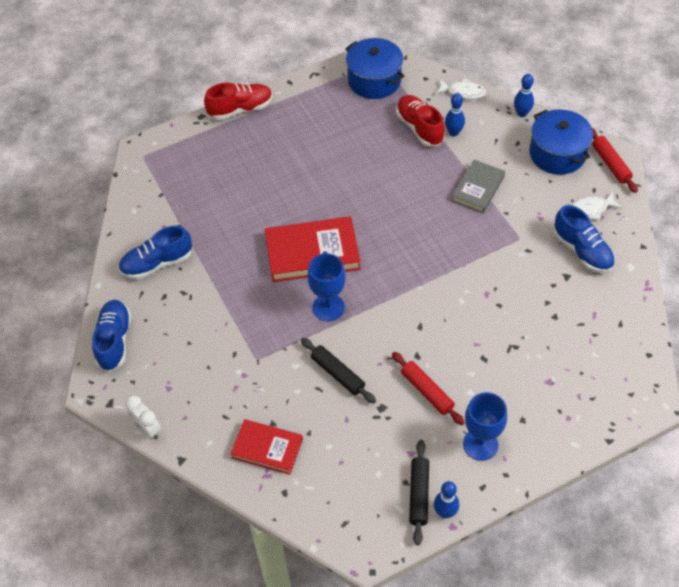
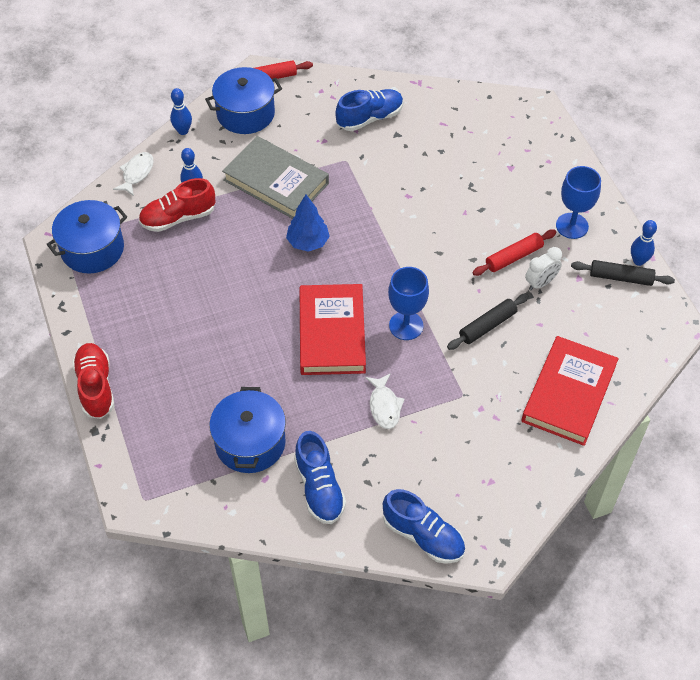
camera: 85 degrees left, 0 degrees up
(114, 341) = (423, 536): blue shoe -> blue shoe turned 150 degrees counterclockwise
(147, 429) = (540, 503): white clock -> white clock (540, 283)
(196, 212) = (250, 443): none -> blue pot
(267, 448) = (568, 393): red book -> red book, size x1.60
(411, 222) = (308, 242): none -> blue tree
(478, 189) = (276, 182): grey book -> grey book, size x1.60
(590, 209) = (321, 103): white fish -> white fish (384, 406)

